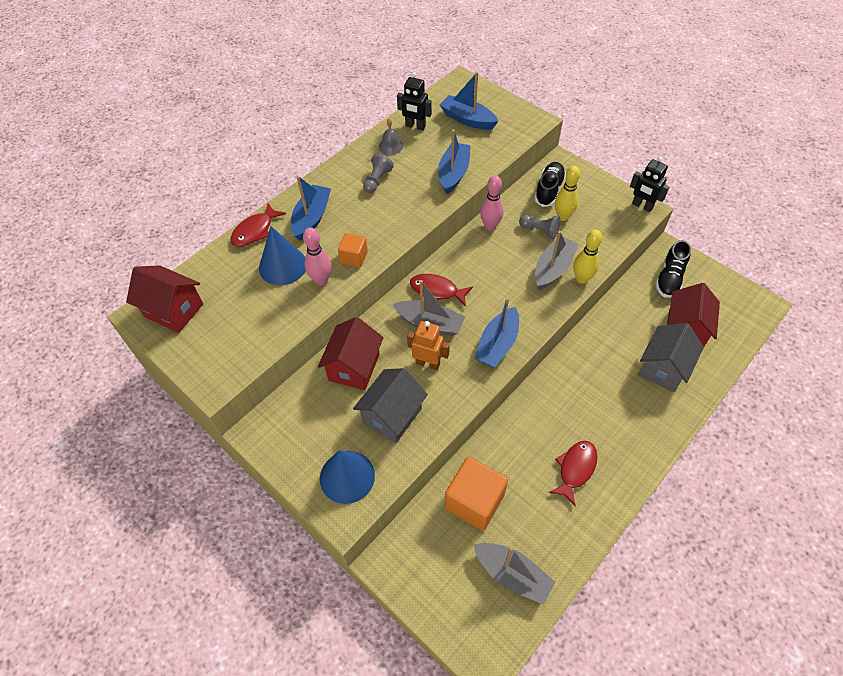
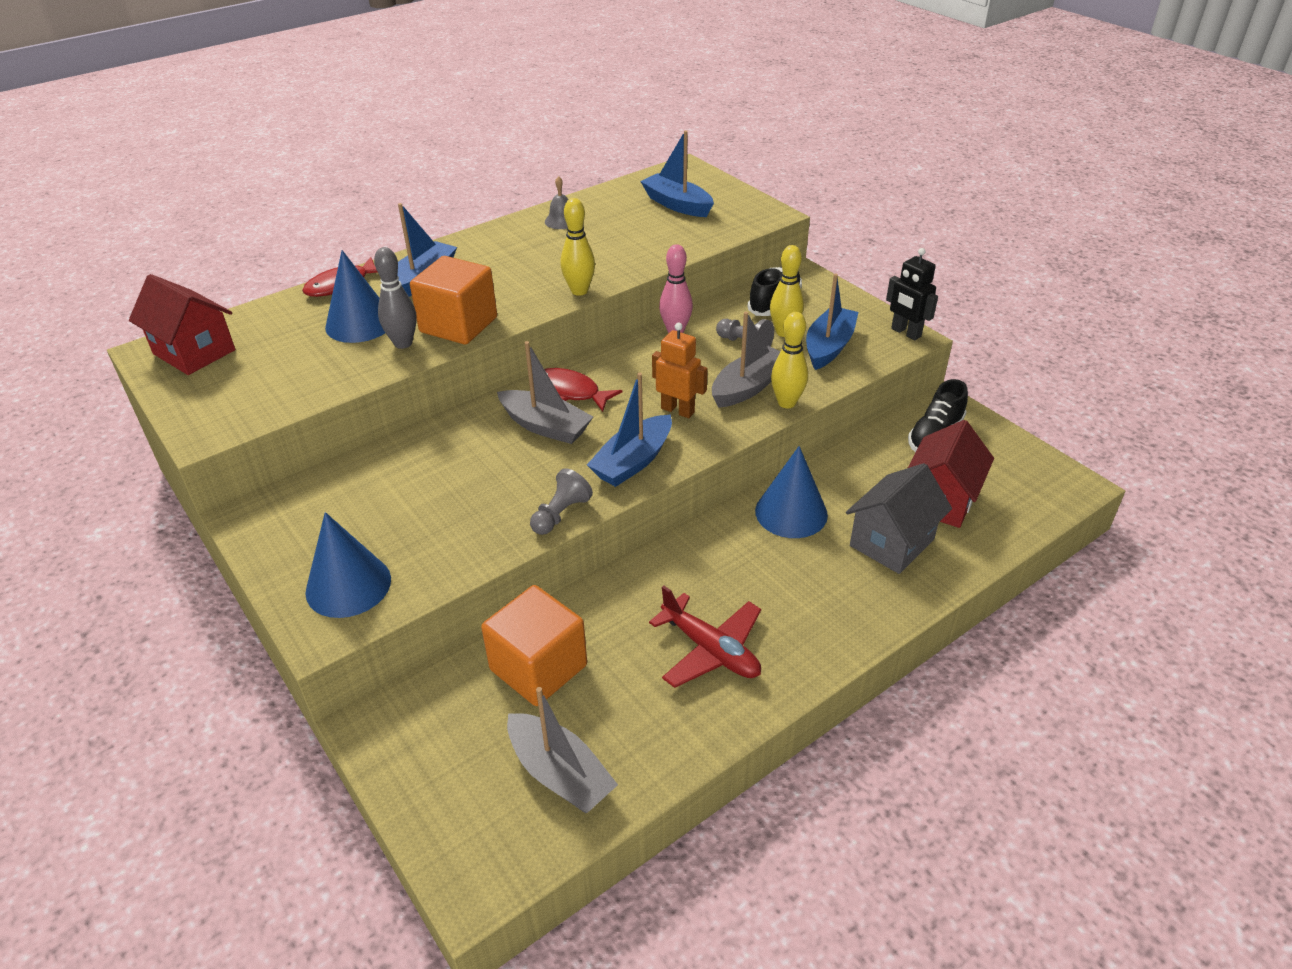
camera: 10 degrees right, 15 degrees down
(321, 280) = (403, 343): pink bowling pin -> grey bowling pin
(354, 257) = (458, 325): orange cube -> orange cube, size x1.84
(354, 367) = (417, 461): red house -> none
(377, 180) = (527, 252): grey pawn -> grey pawn (560, 514)
(392, 416) = (445, 523): grey house -> none
(415, 126) = (603, 205): black robot -> none
(427, 213) = (579, 291): none -> yellow bowling pin
(428, 363) = (523, 470): orange robot -> orange robot (678, 410)
(453, 173) = (634, 255): blue boat -> blue boat (829, 347)
(575, 469) = (710, 650): red fish -> red plane
(595, 355) = (791, 512): none -> blue cone

